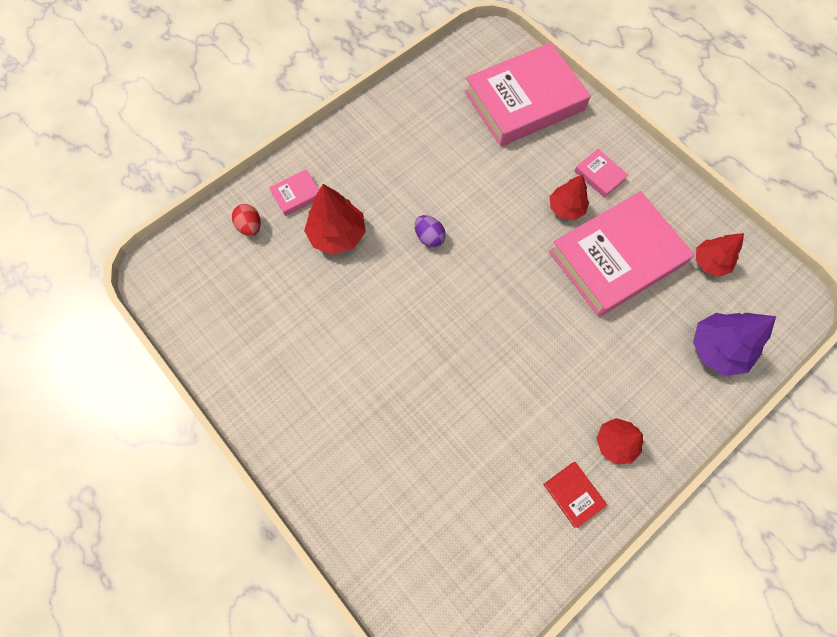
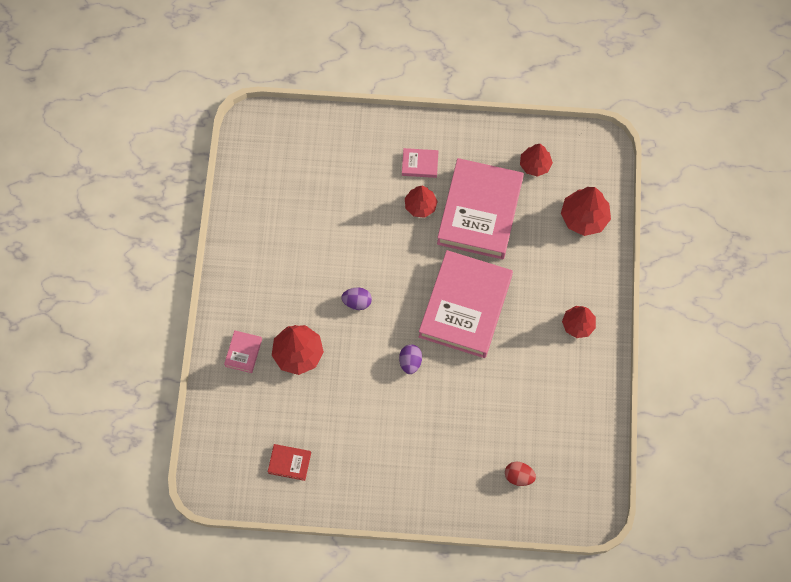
camera: 45 degrees left, 0 degrees up
(250, 226) = (237, 400): red egg -> red egg (518, 476)
(421, 328) = (410, 362): none -> purple egg
(524, 101) = (323, 152): pink book -> pink book (465, 307)
(573, 494) = (581, 374): red book -> red book (289, 463)
(717, 349) = (584, 217): purple tree -> red tree

